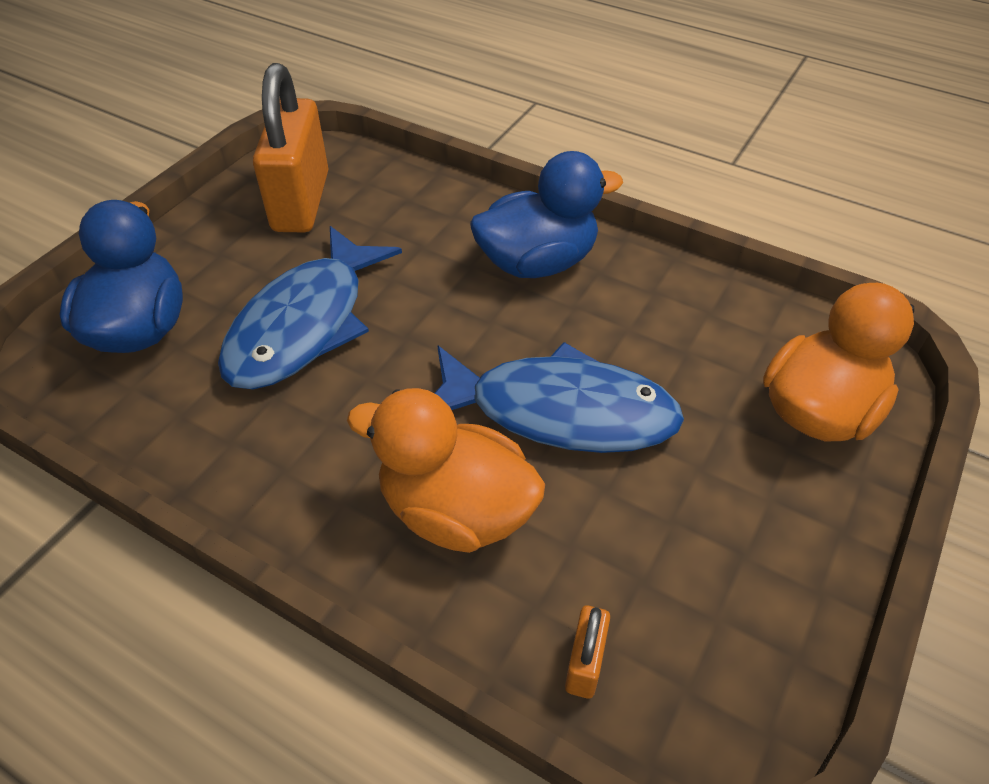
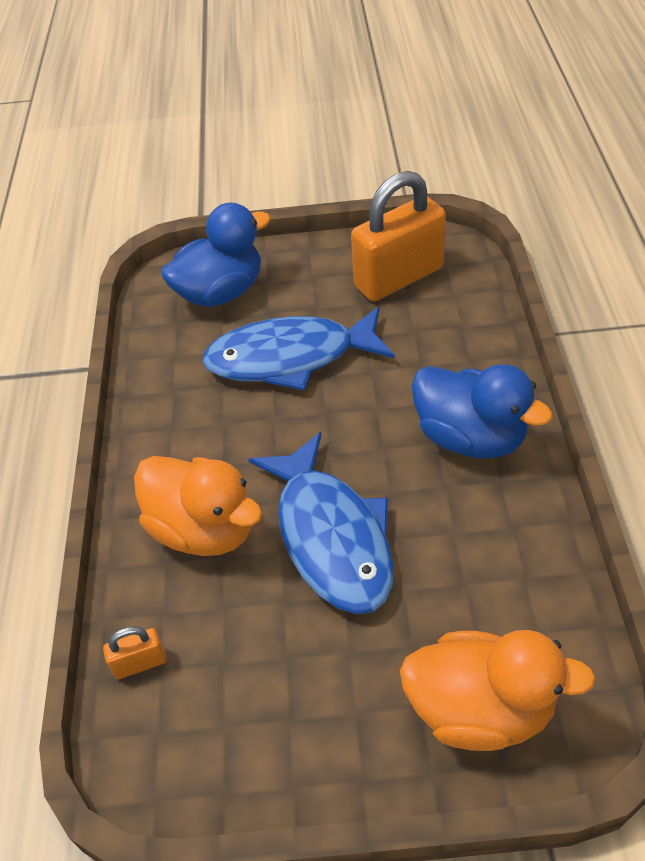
camera: 60 degrees right, 0 degrees up
(456, 510) = (204, 529): orange duck -> orange duck turned 135 degrees clockwise

